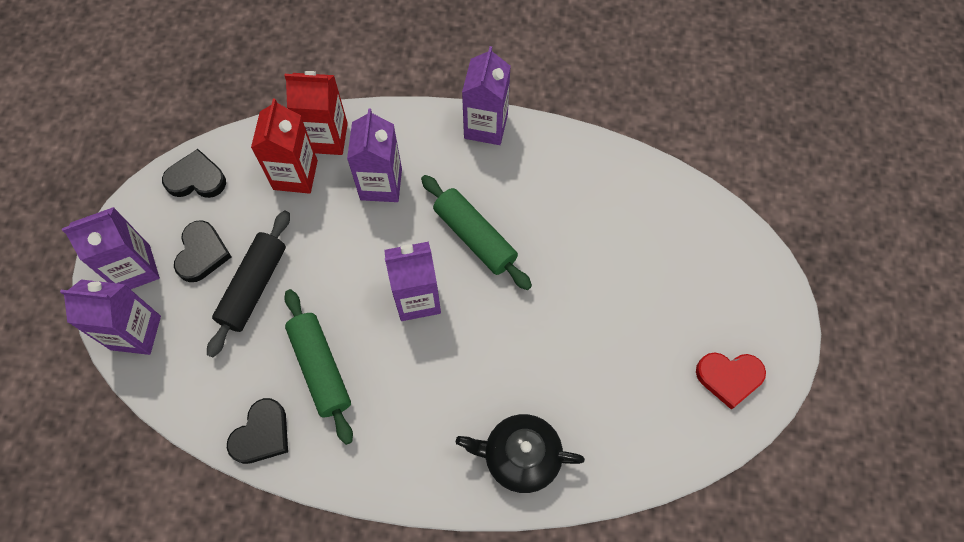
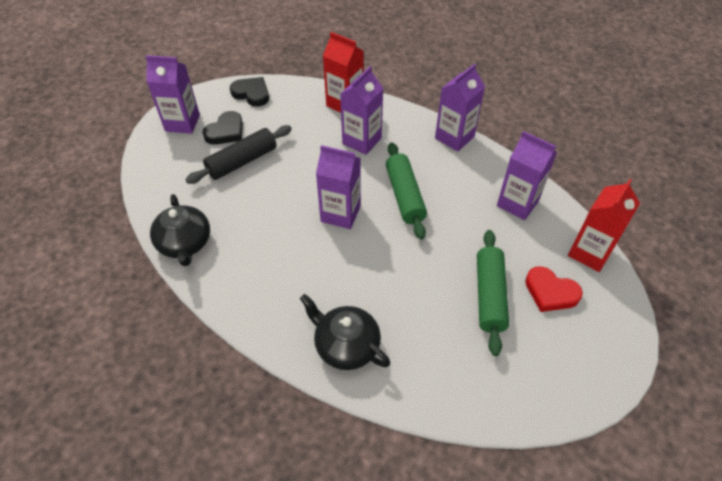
camera: 30 degrees right, 15 degrees down
(136, 333) = (157, 155): purple carton -> purple carton (517, 203)
(262, 434) = (185, 243): black heart -> black teapot
(295, 175) = (311, 115): red carton -> red carton (589, 253)
(320, 368) = (249, 224): green rolling pin -> green rolling pin (489, 295)
(729, 378) = (548, 376): red heart -> red heart (550, 292)

